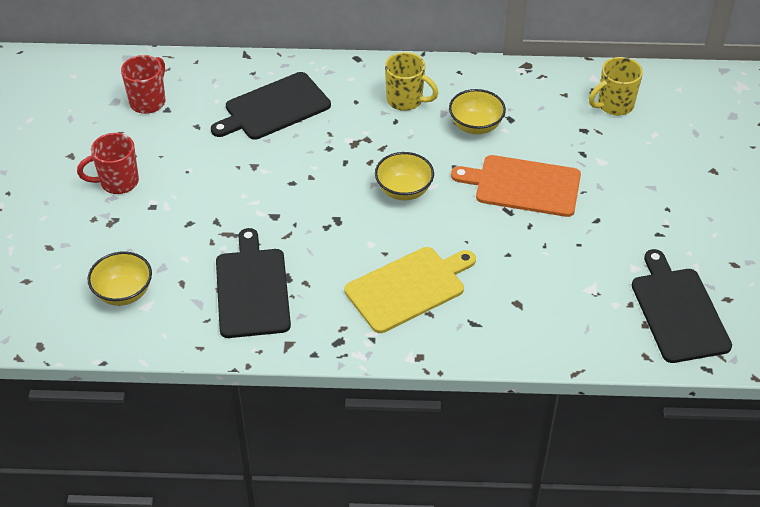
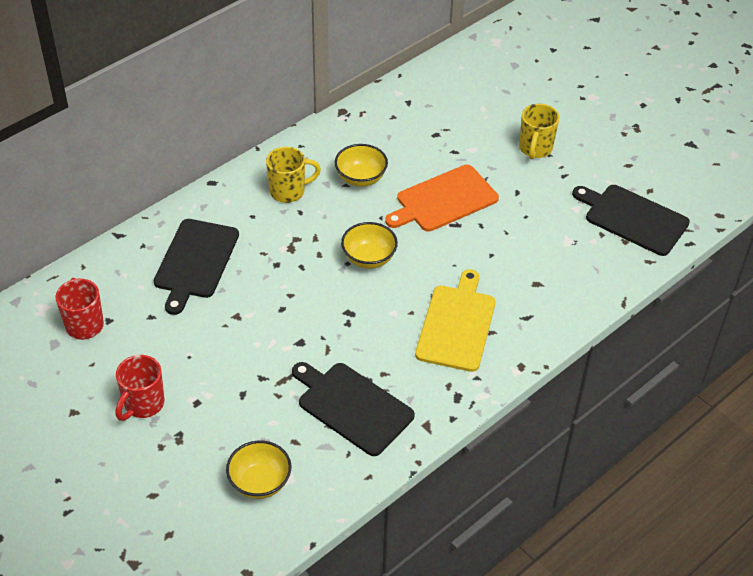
camera: 45 degrees left, 0 degrees up
(614, 105) = (434, 104): yellow mug -> yellow mug (535, 149)

